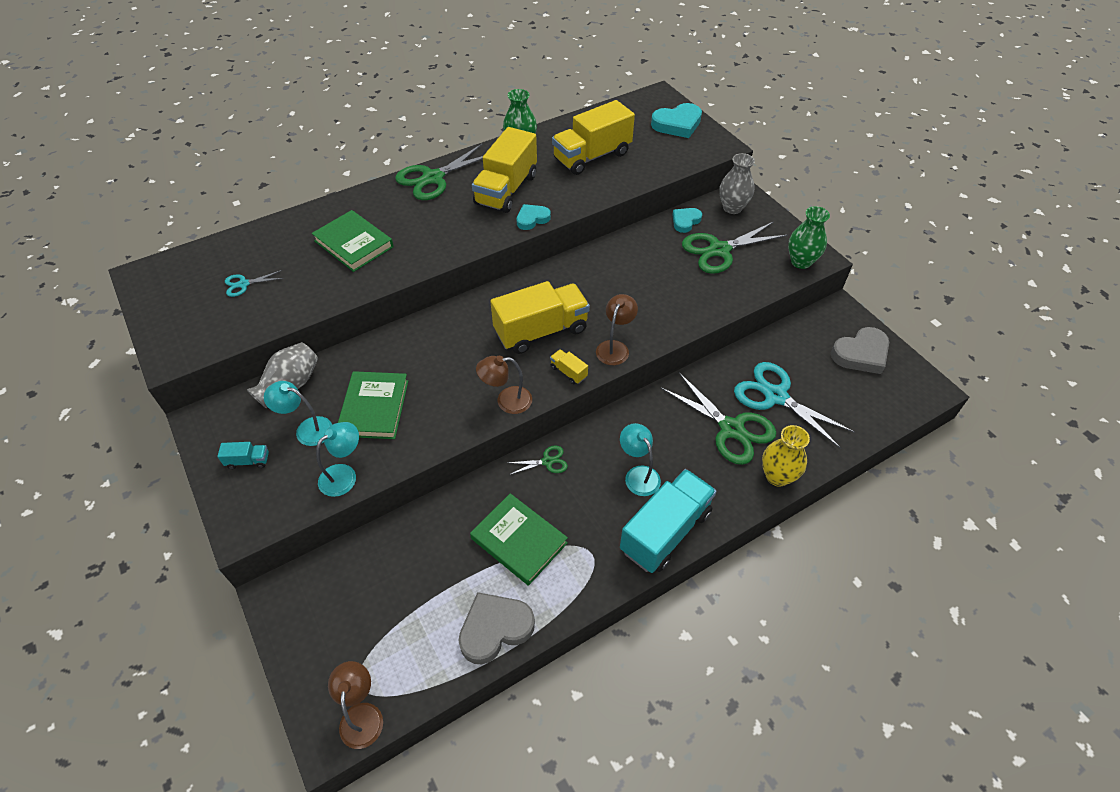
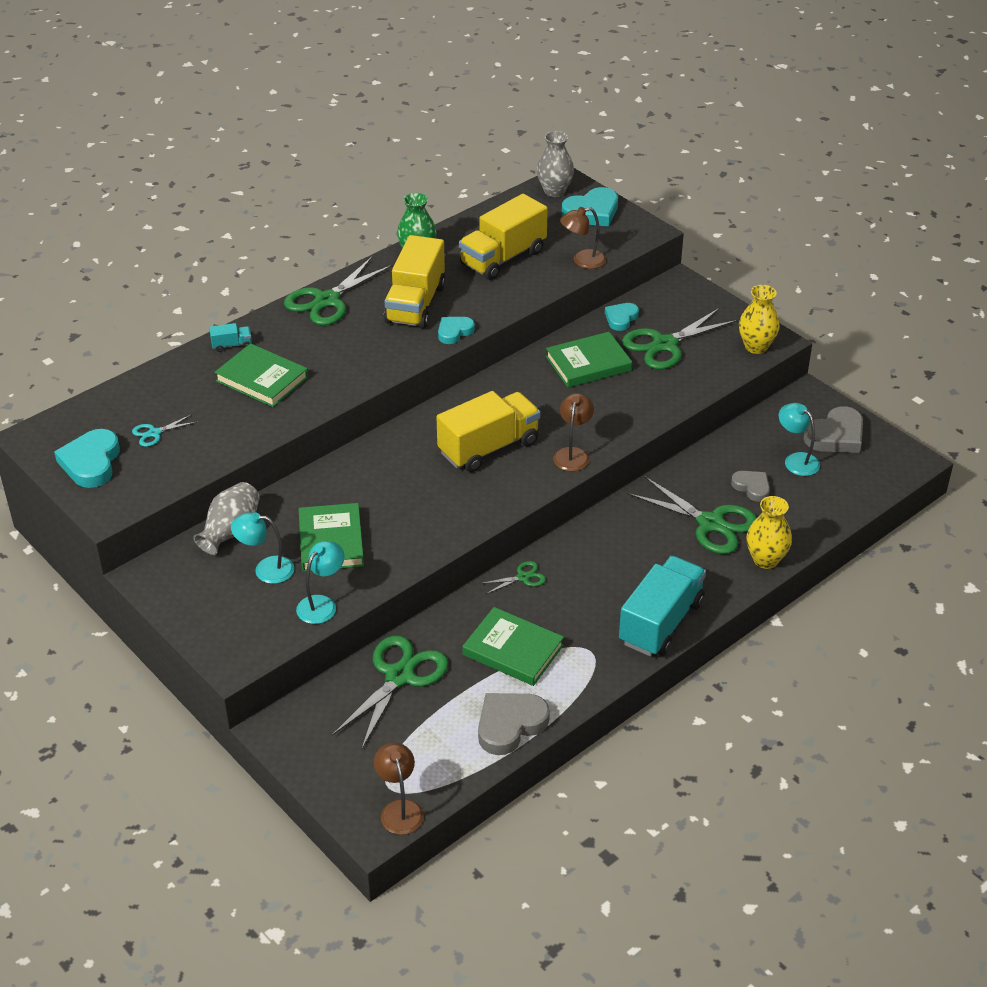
camera: 10 degrees left, 10 degrees down
(178, 306) = (91, 462): none -> turquoise heart
(248, 461) = (214, 605): turquoise truck -> turquoise truck (231, 345)
(406, 553) = (399, 676): none -> green scissors
(506, 401) = (471, 517): brown lamp -> brown lamp (582, 261)
(568, 372) = (529, 483): yellow truck -> none
(638, 474) = (622, 577): turquoise lamp -> turquoise lamp (796, 460)
(648, 260) = (588, 364): none -> green book
(732, 208) = (671, 298): grey vase -> grey vase (554, 191)
(775, 396) = (752, 487): turquoise scissors -> grey heart
(801, 262) = (756, 347): green vase -> yellow vase

